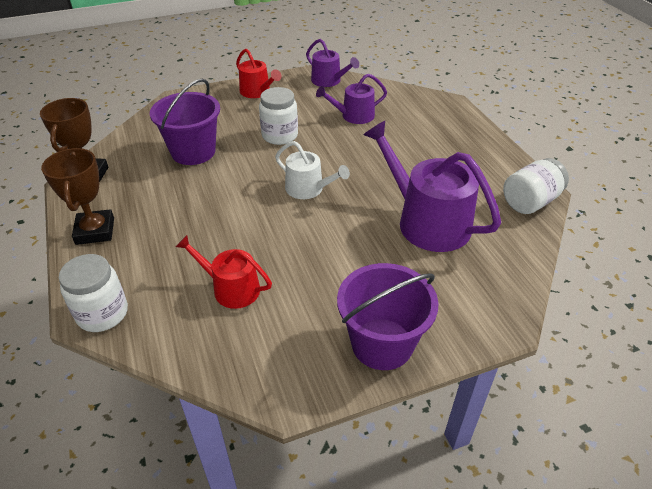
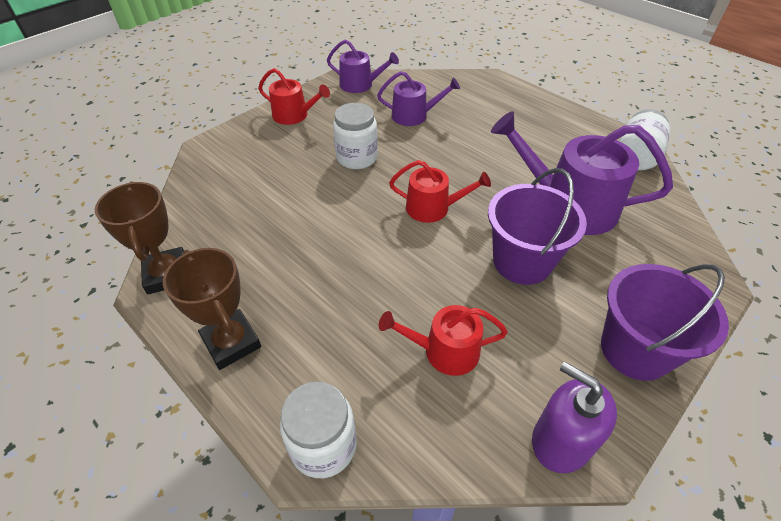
camera: 25 degrees left, 5 degrees up
(193, 152) = (276, 204): purple bucket -> purple bucket (522, 261)
(264, 378) = (561, 441): none -> purple soap dispenser
(308, 189) = (433, 208): white watering can -> red watering can
(353, 116) = (414, 116): purple watering can -> purple watering can turned 135 degrees counterclockwise

